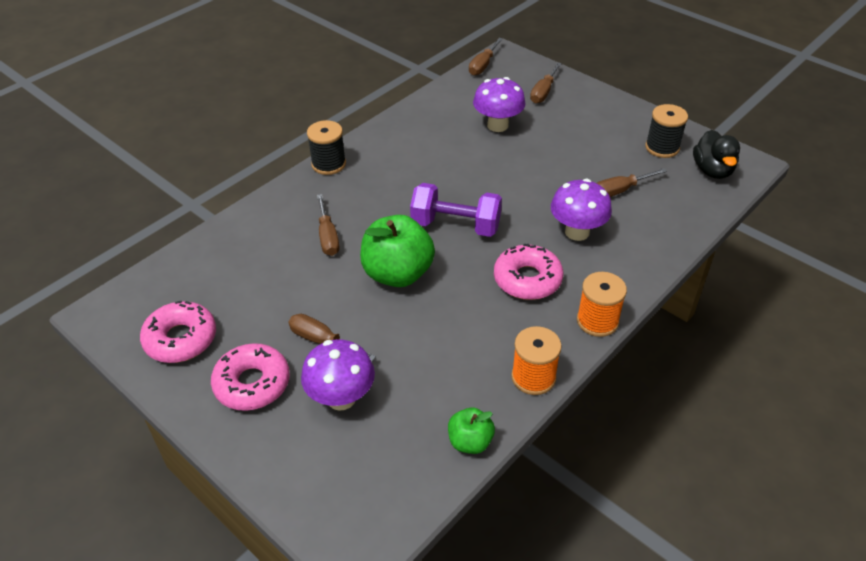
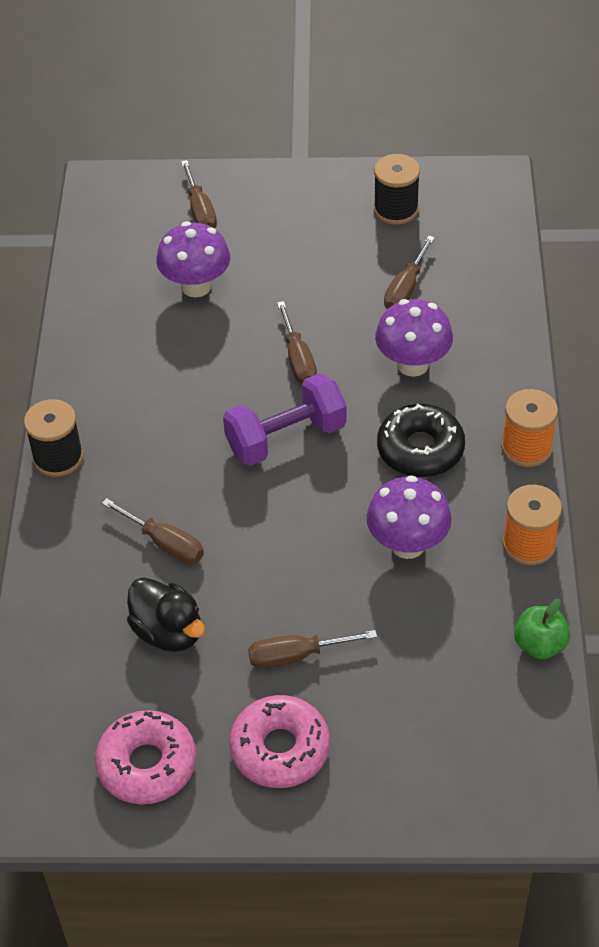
camera: 40 degrees left, 5 degrees up
(341, 398) = (382, 695): purple mushroom -> purple mushroom (407, 544)
(398, 274) = (288, 532): green apple -> none
(483, 65) = (89, 213): brown screwdriver -> brown screwdriver (298, 359)
(527, 279) = (420, 449): pink donut -> black donut
(712, 170) = (469, 208): black duck -> black duck (168, 632)

